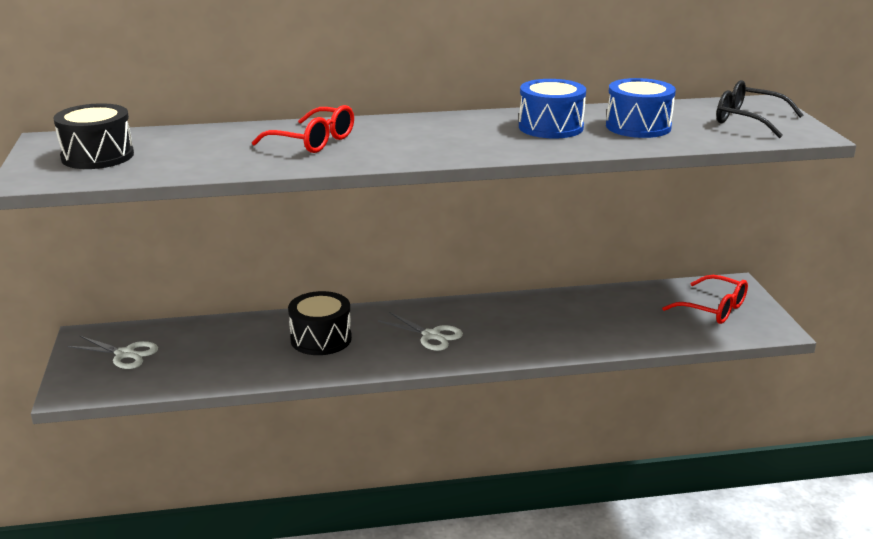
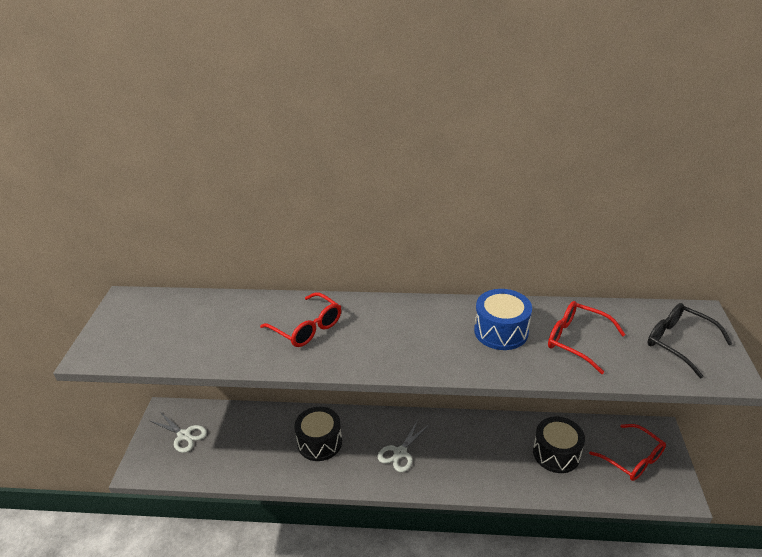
camera: 15 degrees right, 10 degrees up
(97, 156) = (148, 327): black drum -> black drum (556, 453)
(431, 335) = (400, 453): white scissors -> white scissors turned 75 degrees clockwise
(638, 126) = (576, 340): blue drum -> red glasses

